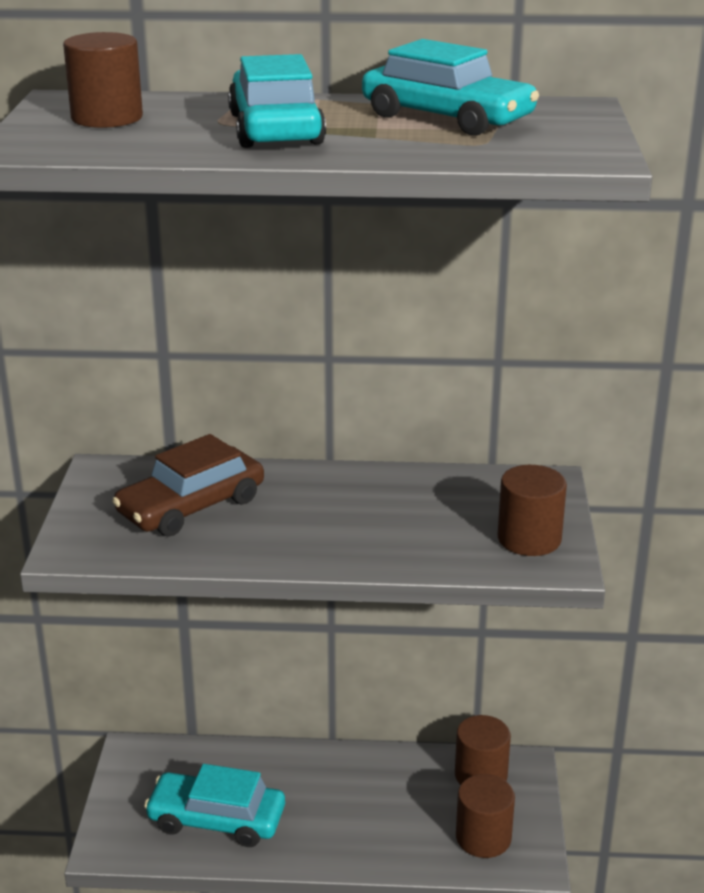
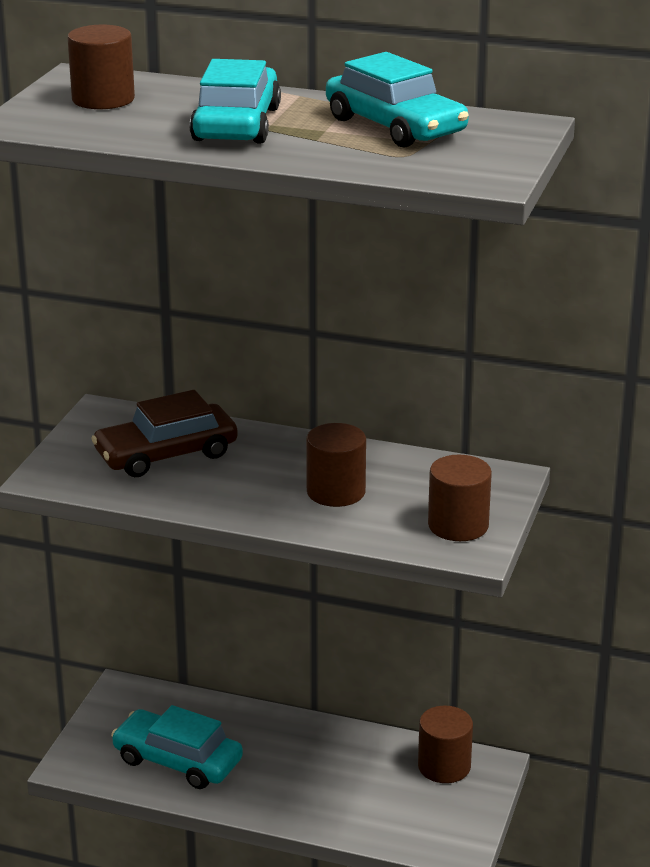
camera: 15 degrees right, 0 degrees up
(483, 837) = (421, 820): brown cylinder -> brown cylinder (336, 492)

